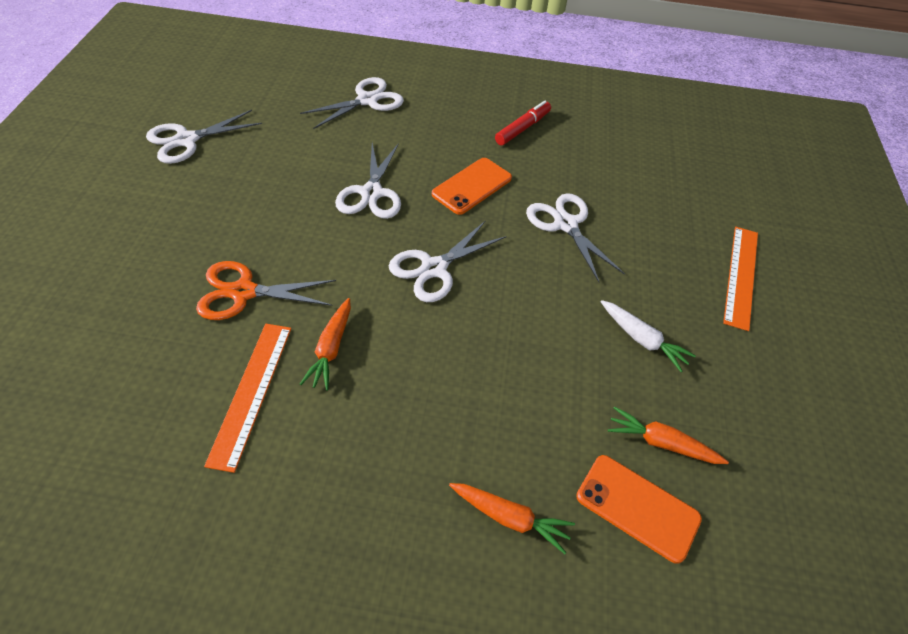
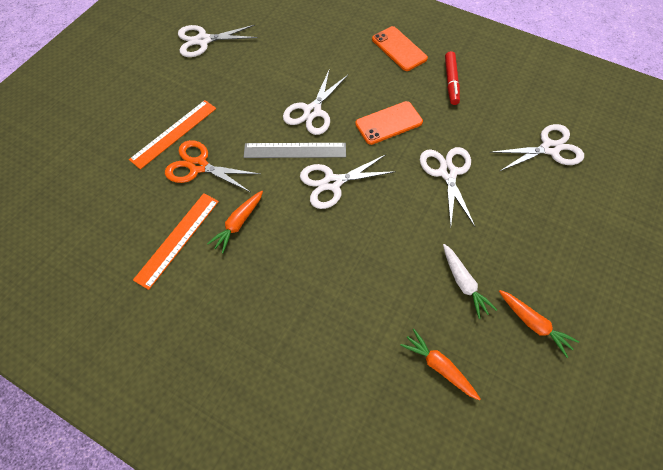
camera: 25 degrees right, 10 degrees up
(367, 100) = (340, 33): white scissors -> white scissors (549, 148)
(369, 242) = (295, 150): none -> grey ruler
(510, 518) = (306, 380): orange carrot -> orange carrot (533, 324)
(522, 128) = (451, 82): red marker -> red marker turned 120 degrees clockwise
(637, 507) = (398, 406): orange phone -> orange phone (399, 49)
(740, 276) = (573, 254): orange ruler -> orange ruler (174, 133)

